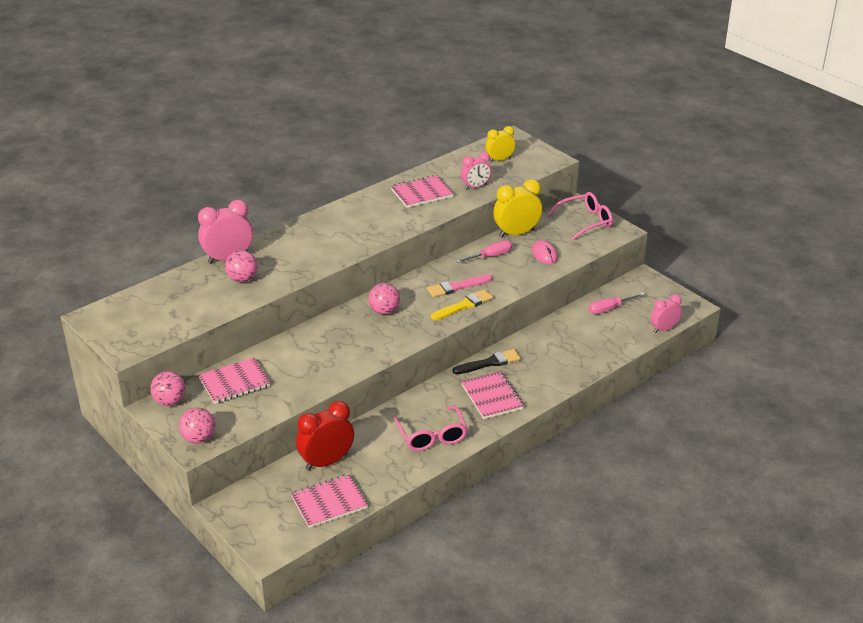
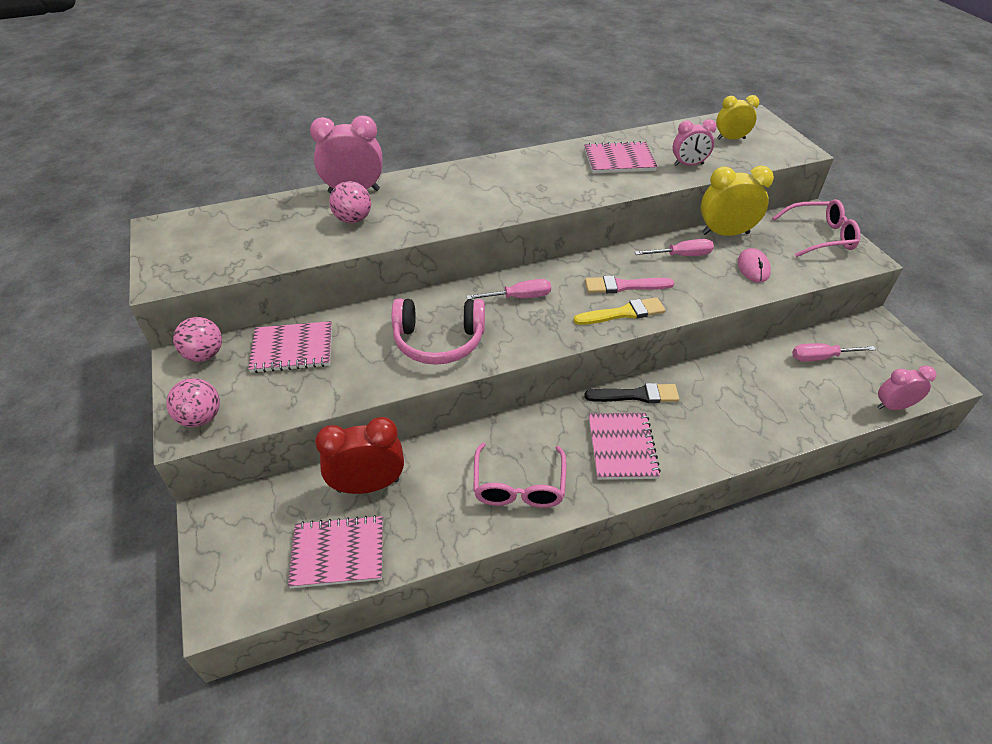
camera: 20 degrees right, 10 degrees up
(340, 353) = (439, 341): none -> pink headphones
(384, 311) = (520, 297): pink ball -> pink screwdriver

